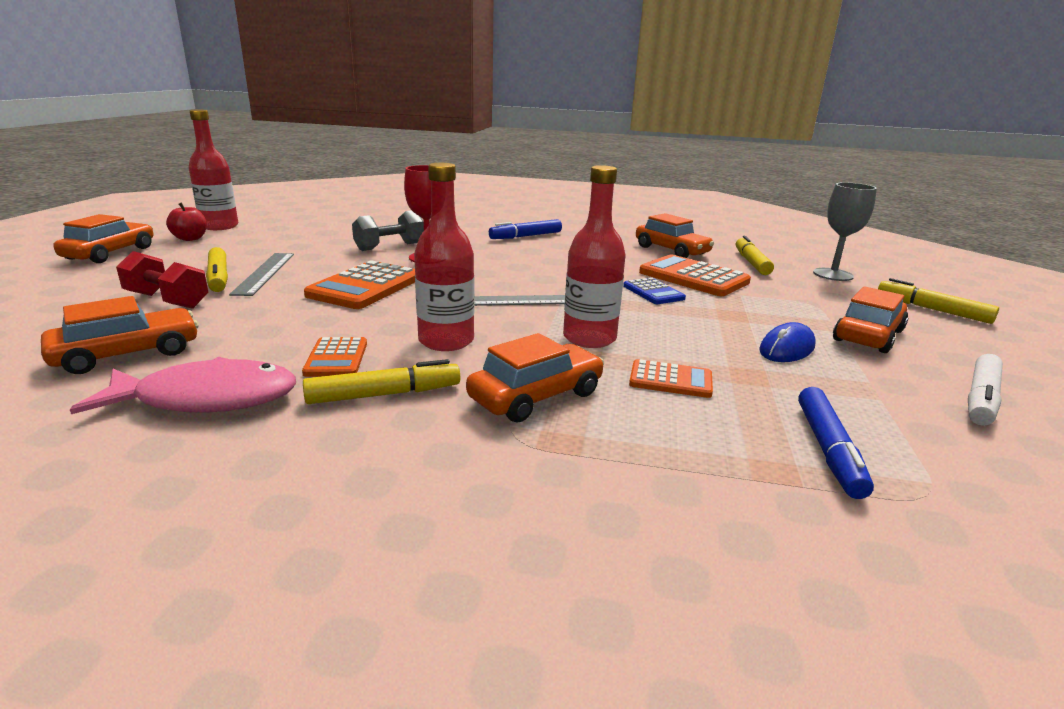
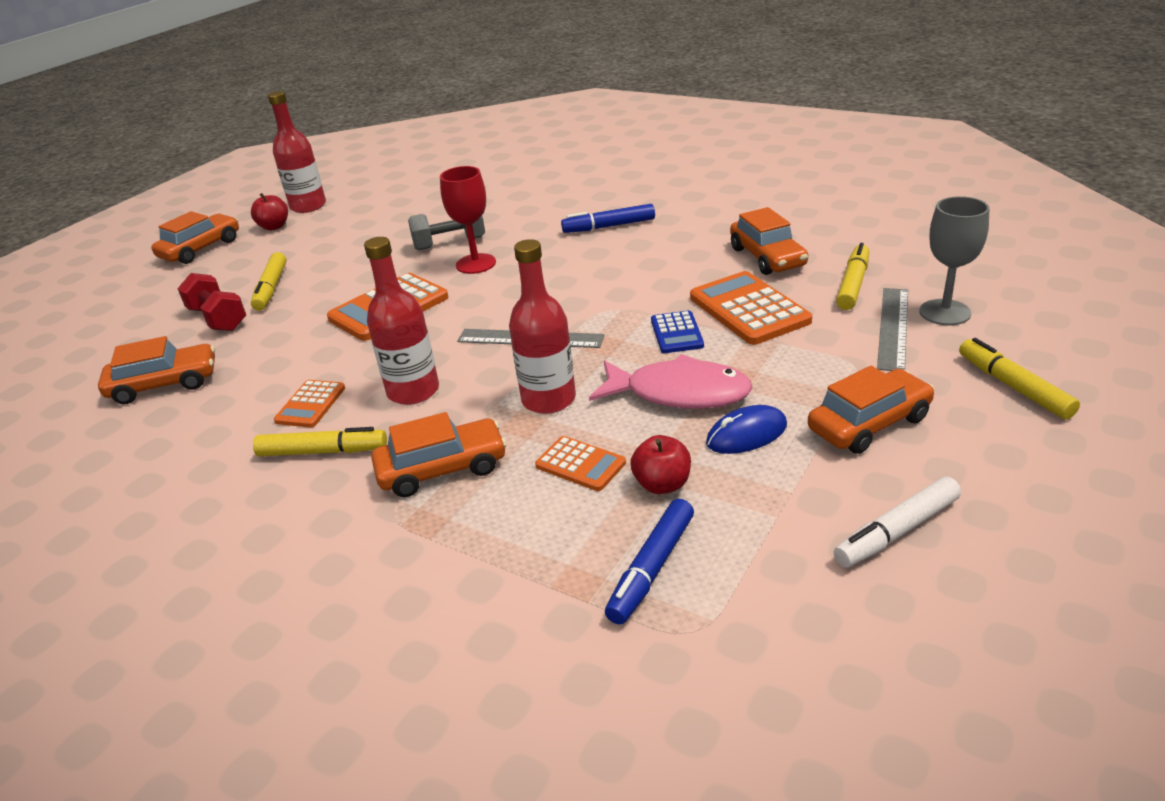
camera: 25 degrees right, 10 degrees up
(207, 399) = (197, 440): pink fish -> pink fish (679, 393)
(264, 273) = (312, 283): grey ruler -> grey ruler (893, 328)
(760, 387) = (662, 484): none -> red apple

